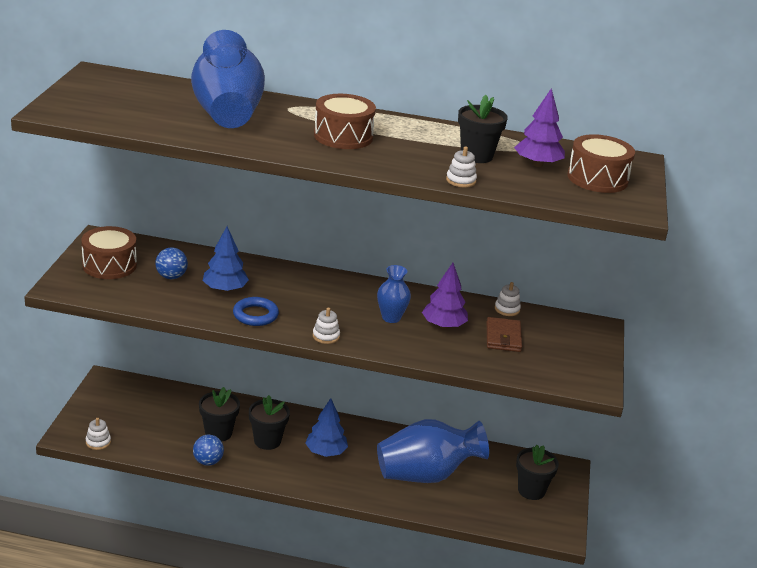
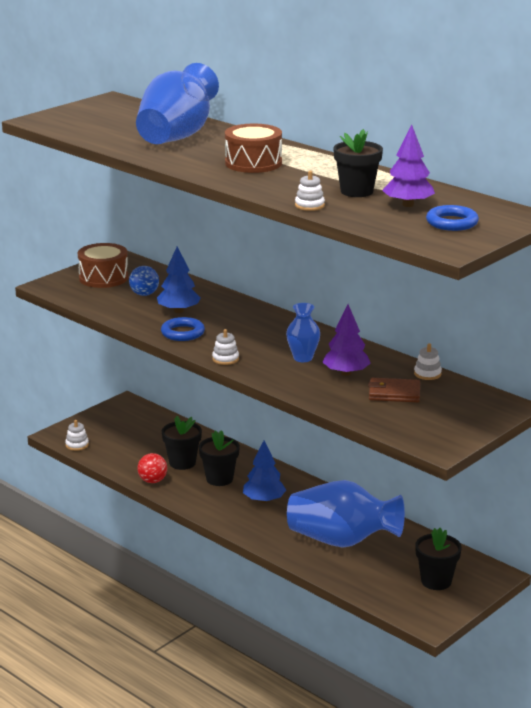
camera: 35 degrees right, 5 degrees down
(208, 461) = (152, 481): blue ball -> red ball
(503, 337) = (394, 393): brown wallet -> brown wallet turned 60 degrees clockwise
(597, 178) = (452, 222): brown drum -> blue ring

